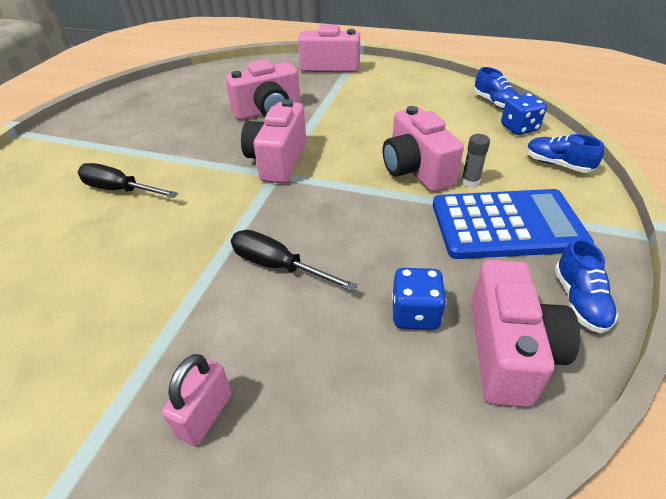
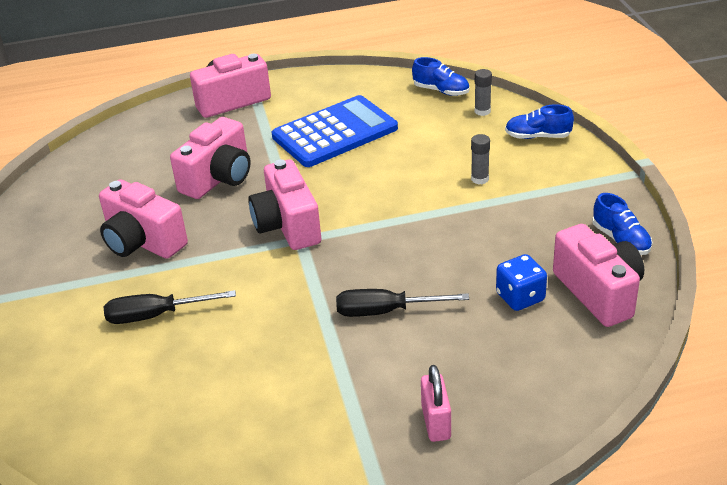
camera: 30 degrees left, 5 degrees down
(416, 170) = (426, 186): pink camera -> pink camera (142, 242)
(506, 225) = (535, 205): blue calculator -> blue calculator (335, 132)
(519, 128) = (482, 111): blue dice -> grey glue stick

